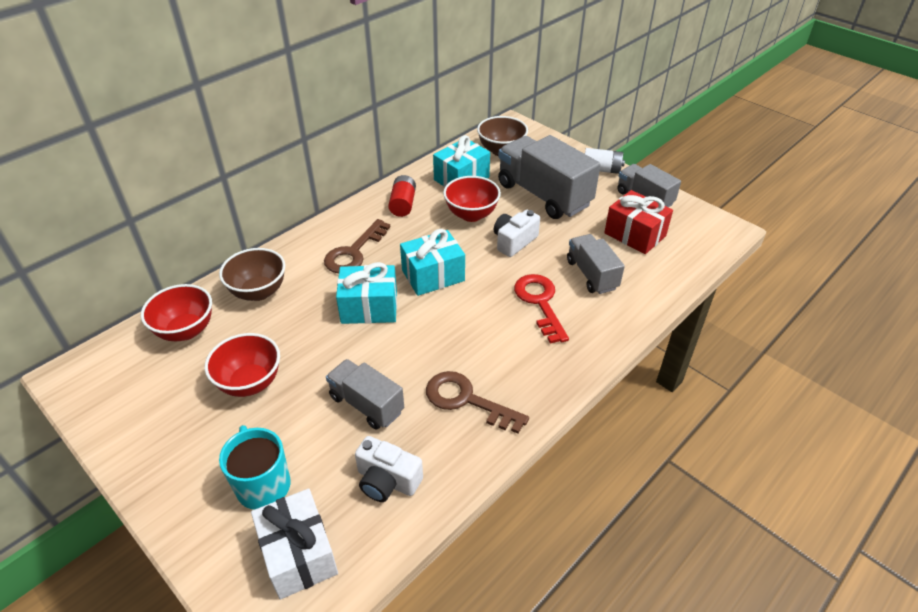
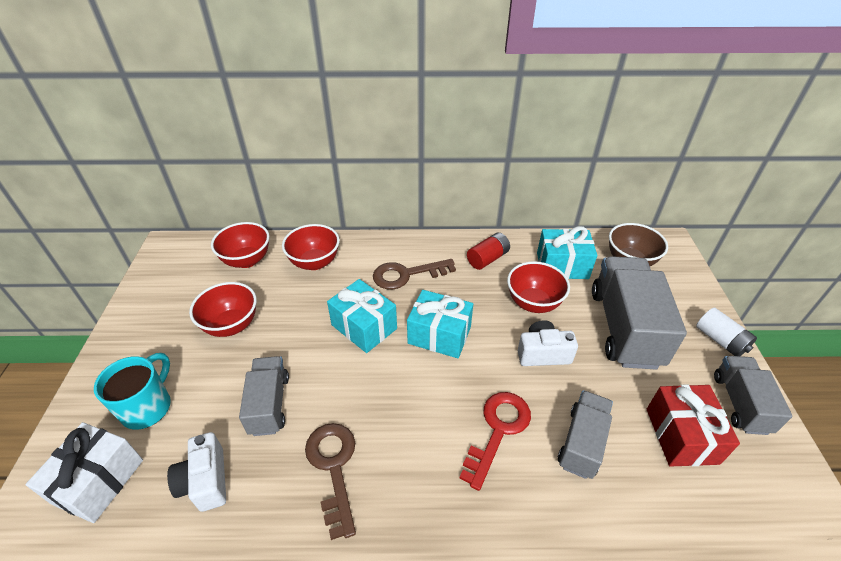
camera: 45 degrees right, 0 degrees up
(258, 292) = (314, 262): brown bowl -> red bowl

